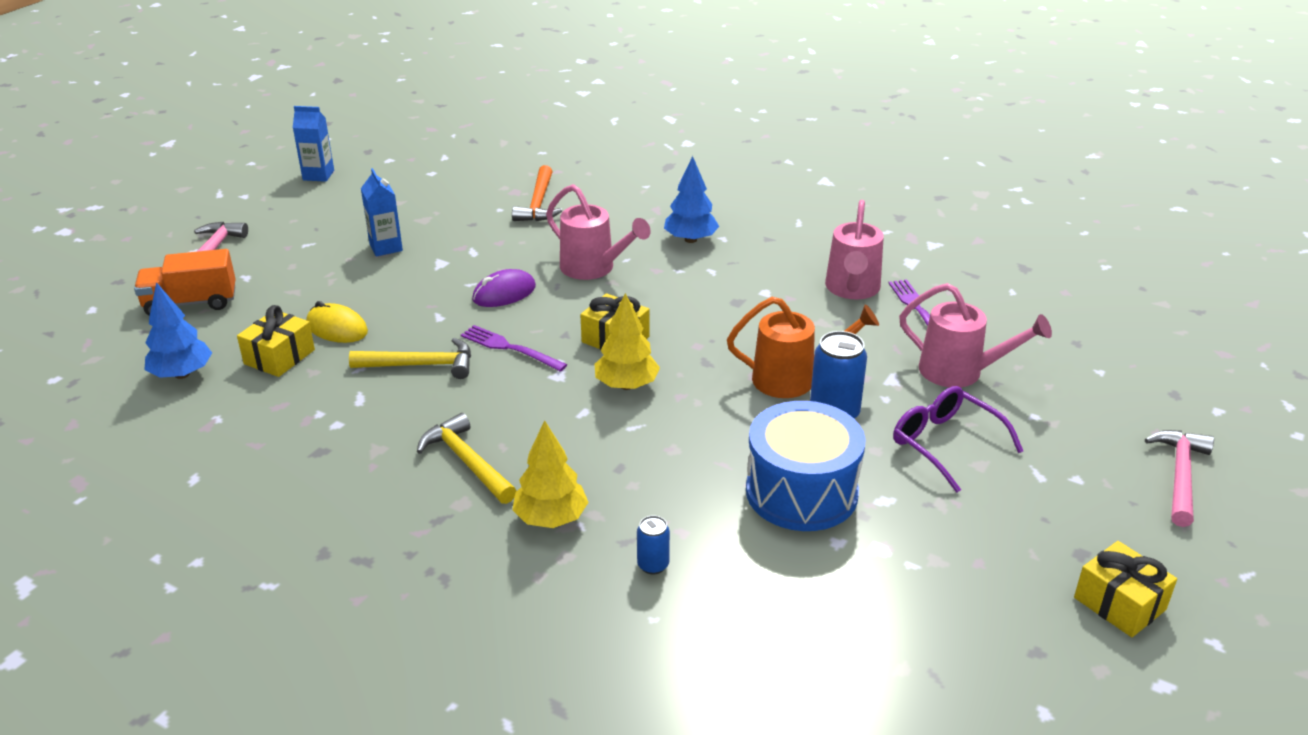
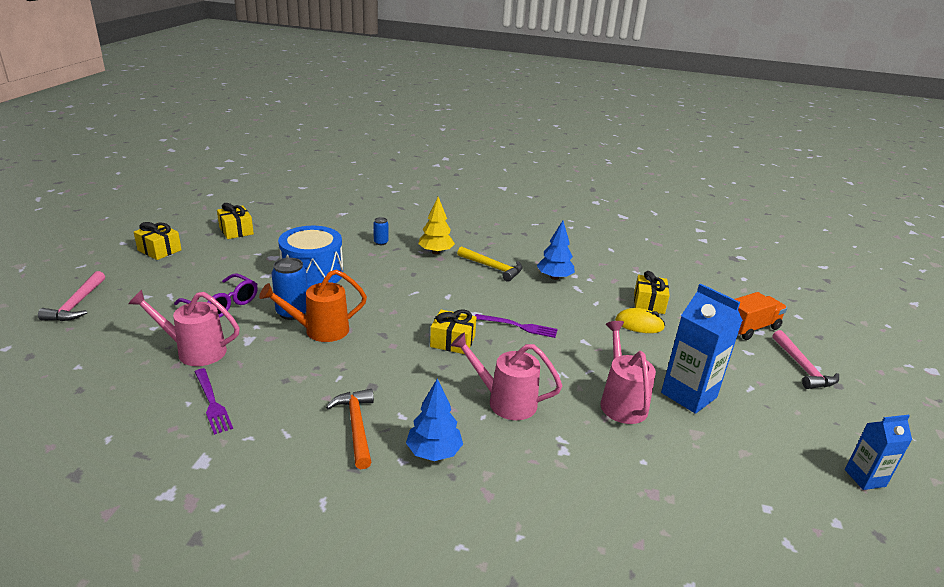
camera: 160 degrees right, 5 degrees down
(182, 374) = (686, 288): blue tree -> blue tree (554, 277)
(386, 247) = (688, 395): blue carton -> blue carton, size x1.68
(421, 365) = (563, 309): yellow hammer -> none
(504, 293) = (557, 366): purple mouse -> none
(538, 203) = (613, 477): orange hammer -> orange hammer (356, 426)
(626, 385) = (429, 313): yellow tree -> none
(852, 290) = (269, 415): pink watering can -> pink watering can (621, 401)
(977, 655) = (236, 231): none -> yellow gift

